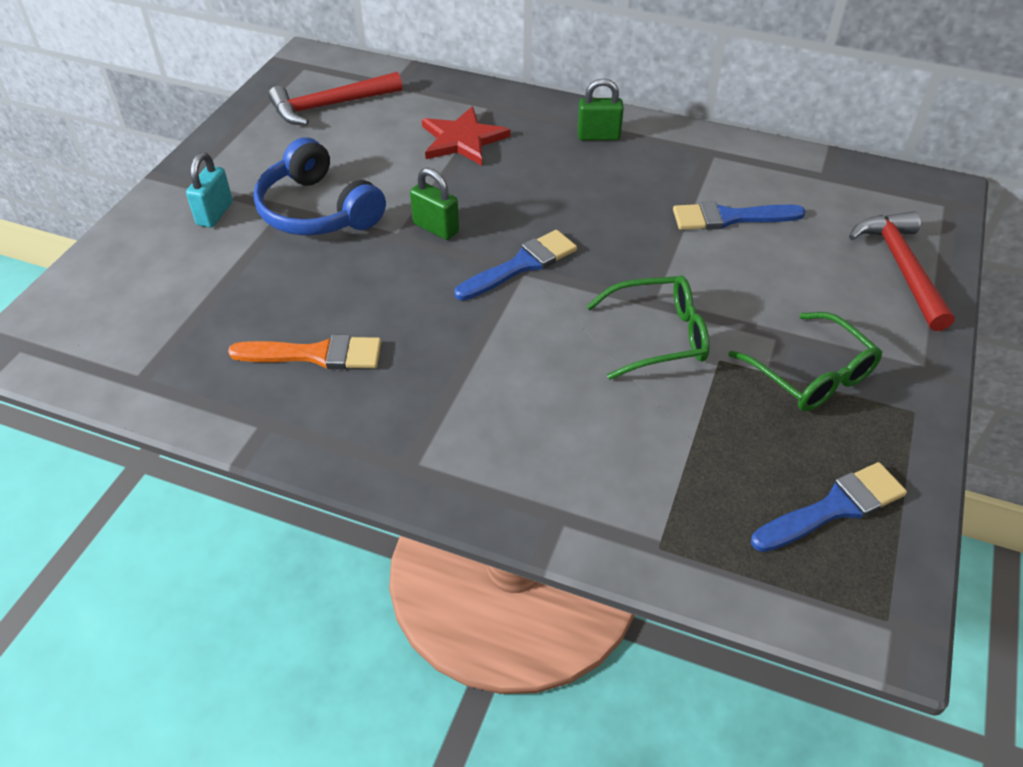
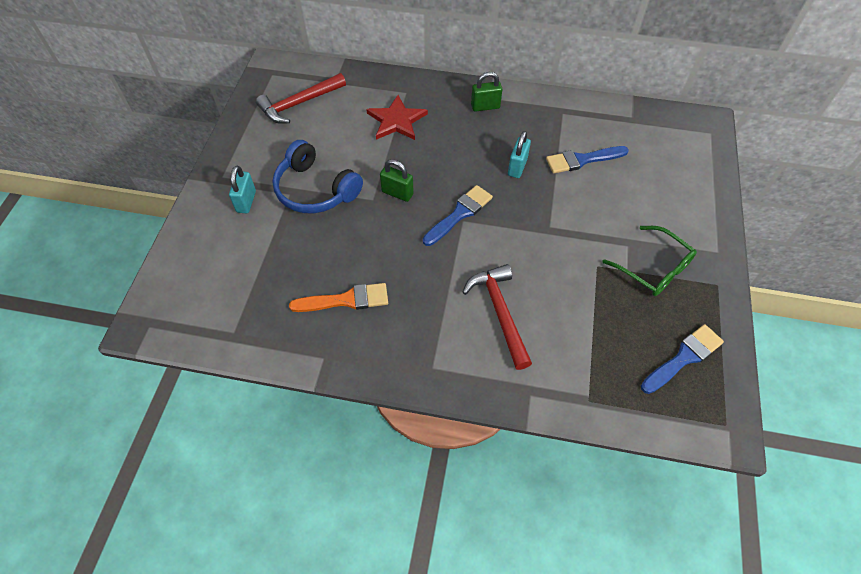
camera: 10 degrees left, 10 degrees up
(626, 216) = (517, 167): none -> turquoise padlock
(658, 336) = (557, 254): green glasses -> none
(901, 268) = (693, 184): red hammer -> red hammer (500, 313)

